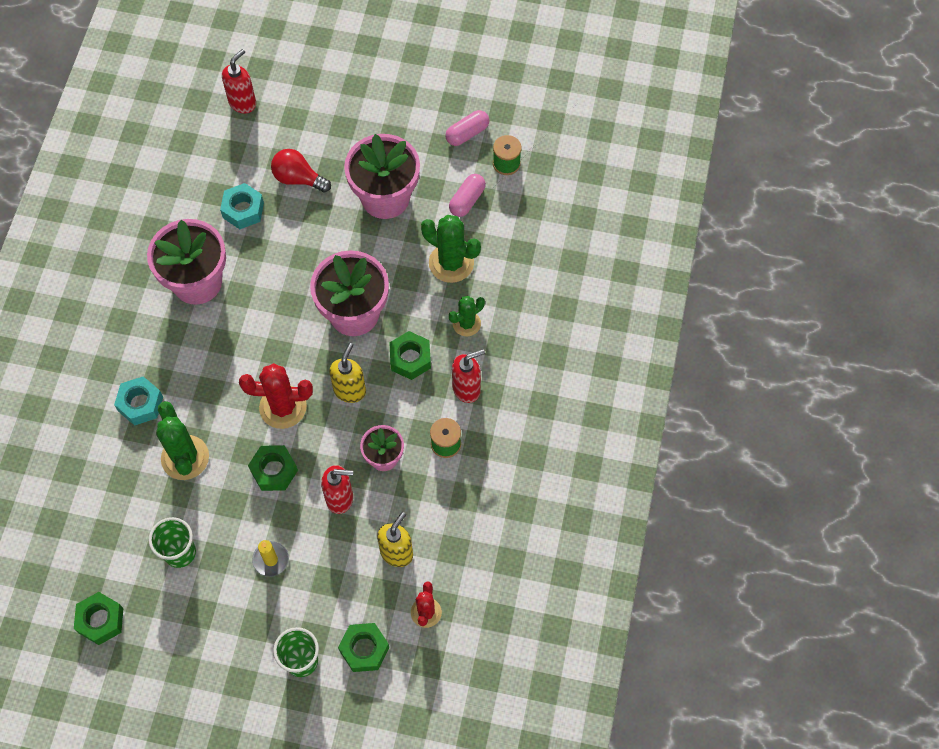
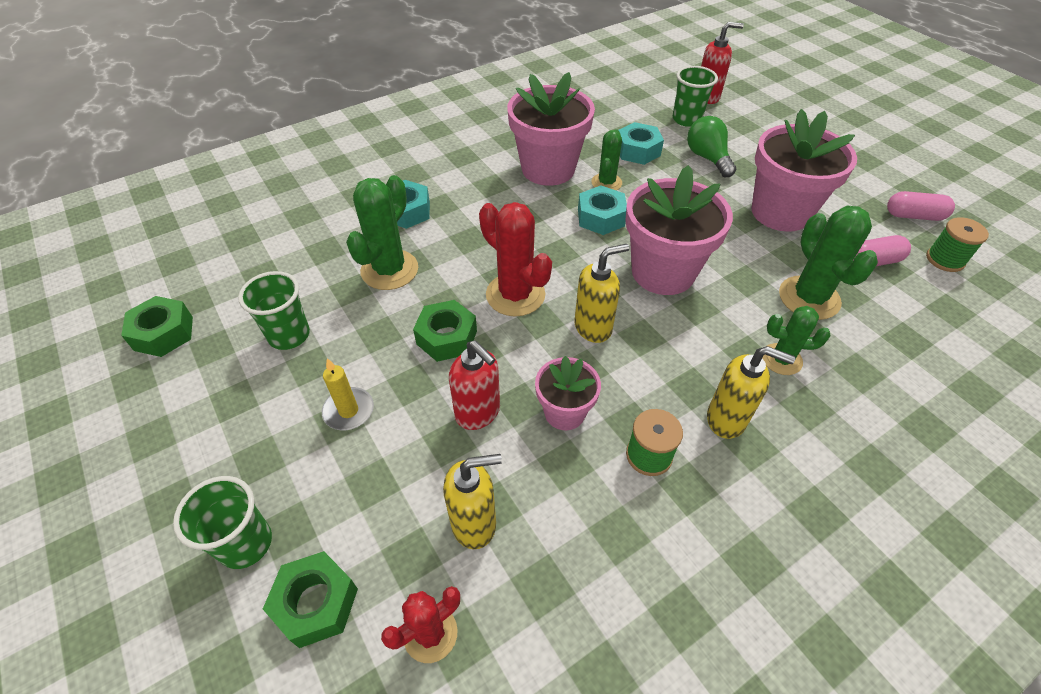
camera: 45 degrees right, 15 degrees down
(249, 144) = (686, 119): none -> green cup
(250, 262) = (606, 183): none -> green cactus
(276, 299) = (601, 217): none -> turquoise nut
(298, 178) = (707, 158): red light bulb -> green light bulb
(410, 359) = (685, 346): green nut -> none
(466, 389) = (726, 419): red soap dispenser -> yellow soap dispenser

